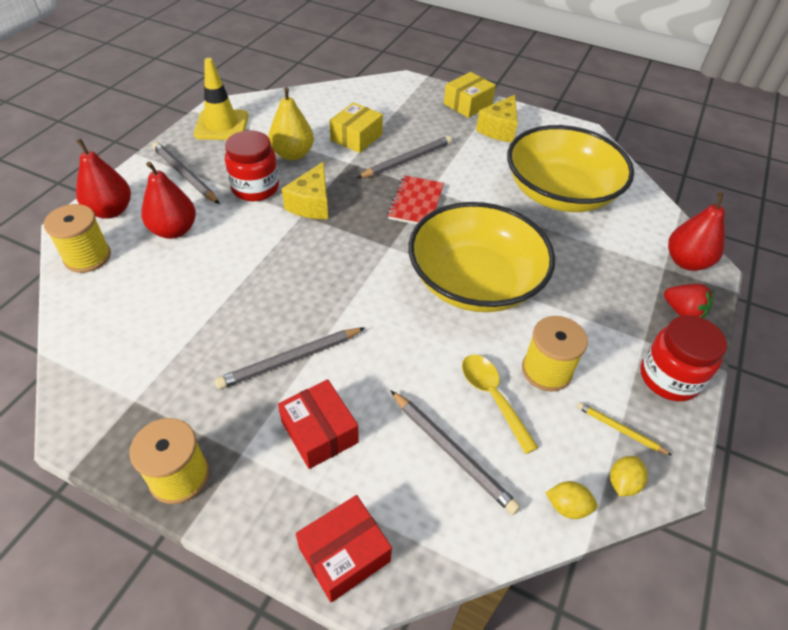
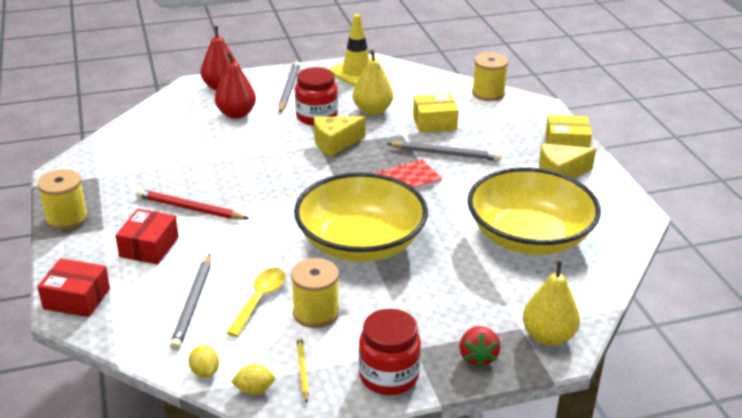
camera: 50 degrees right, 15 degrees down
(87, 257) = (176, 103): yellow spool -> yellow spool (488, 93)
(290, 360) = (190, 208): grey pencil -> red pencil
(686, 262) = (548, 337): red pear -> yellow pear

